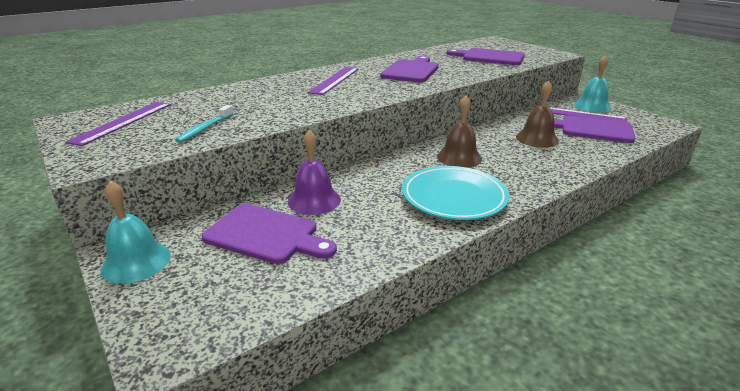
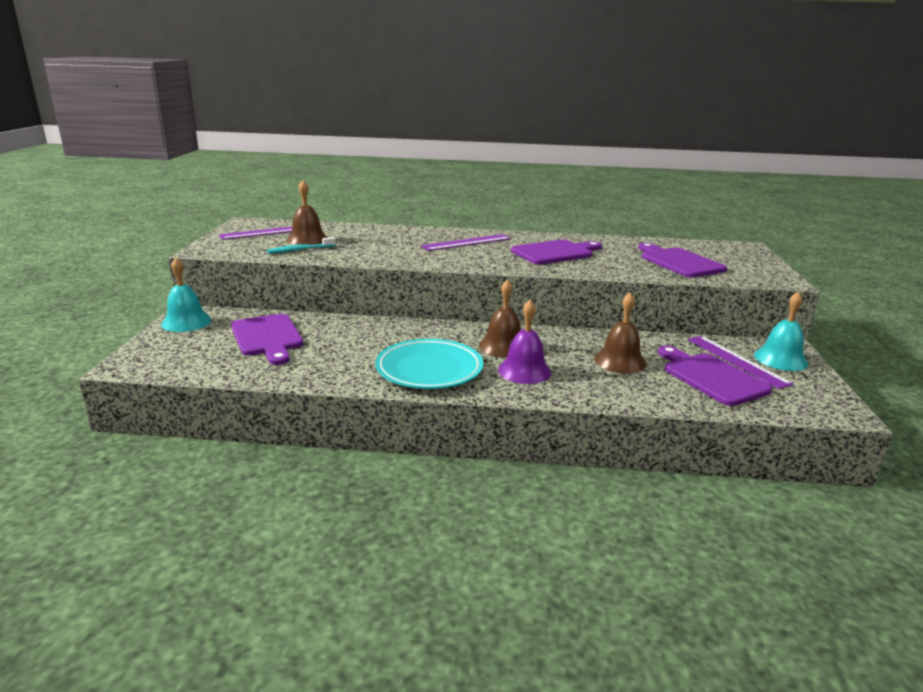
camera: 40 degrees right, 5 degrees down
(187, 117) = (307, 240): none -> brown bell
(314, 200) = (333, 331): purple bell -> purple bell (524, 371)

